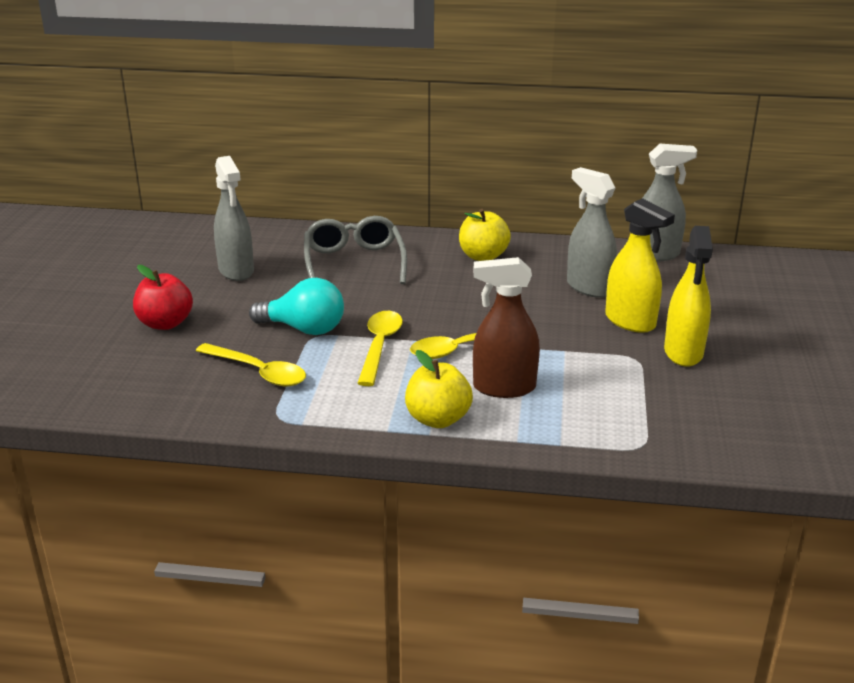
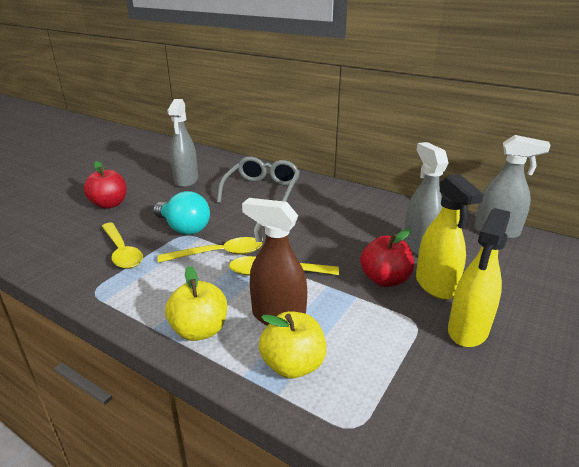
camera: 25 degrees right, 0 degrees up
(379, 346) = (219, 254): yellow spoon -> yellow spoon turned 45 degrees clockwise
(483, 256) = (354, 205): yellow apple -> yellow apple (293, 365)
(579, 328) = (385, 279): none -> red apple

